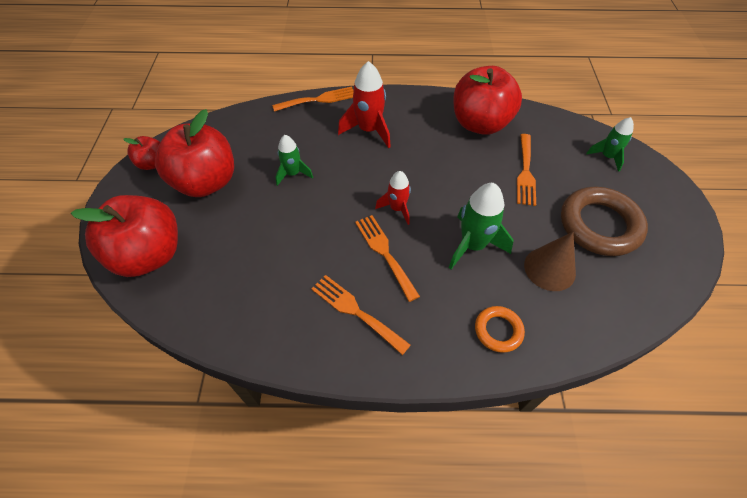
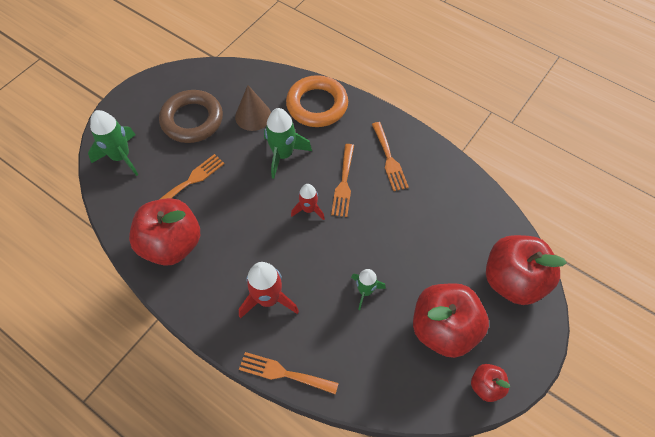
camera: 145 degrees left, 5 degrees up
(498, 330) = (317, 105): orange ring -> orange ring, size x1.94
(607, 157) = (121, 157): green rocket -> green rocket, size x1.61

